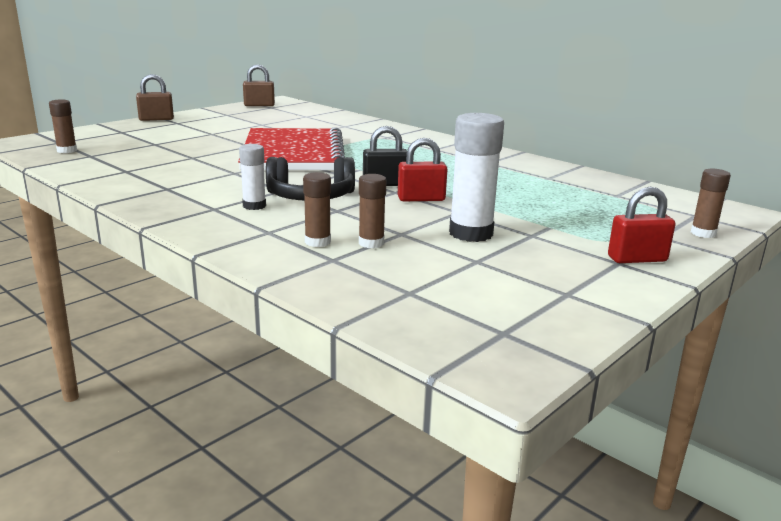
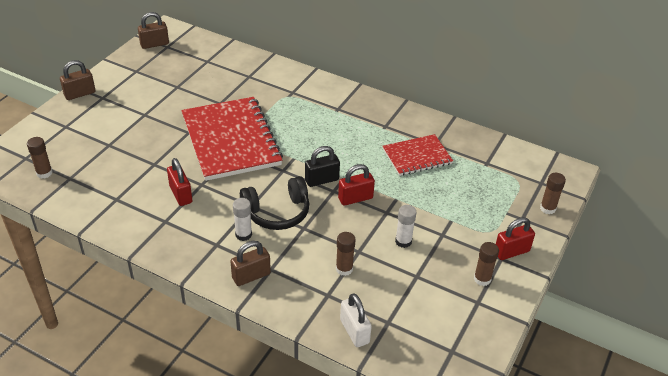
camera: 15 degrees left, 20 degrees up
(203, 175) = (181, 194): none -> red padlock
(237, 233) = (251, 276): none -> brown padlock
(317, 242) = (309, 275): brown glue stick -> brown glue stick (482, 279)
(351, 293) = (354, 331): none -> white padlock
(471, 233) = (403, 241): white glue stick -> white glue stick, size x0.56
(520, 182) = (417, 156): none -> red notebook

